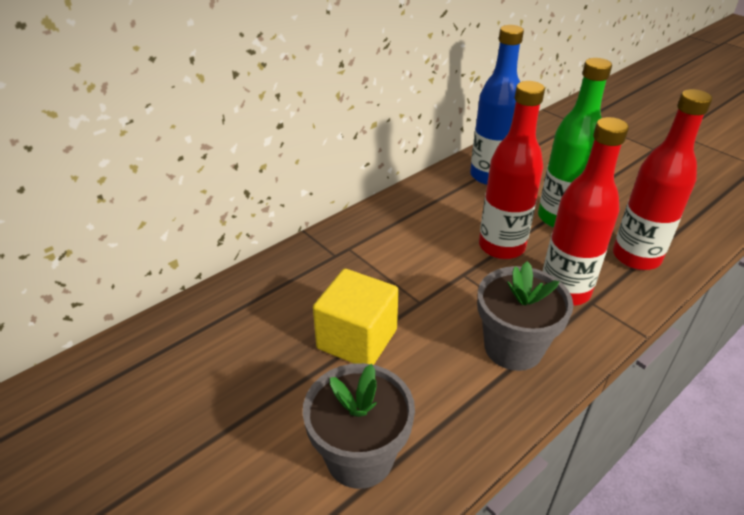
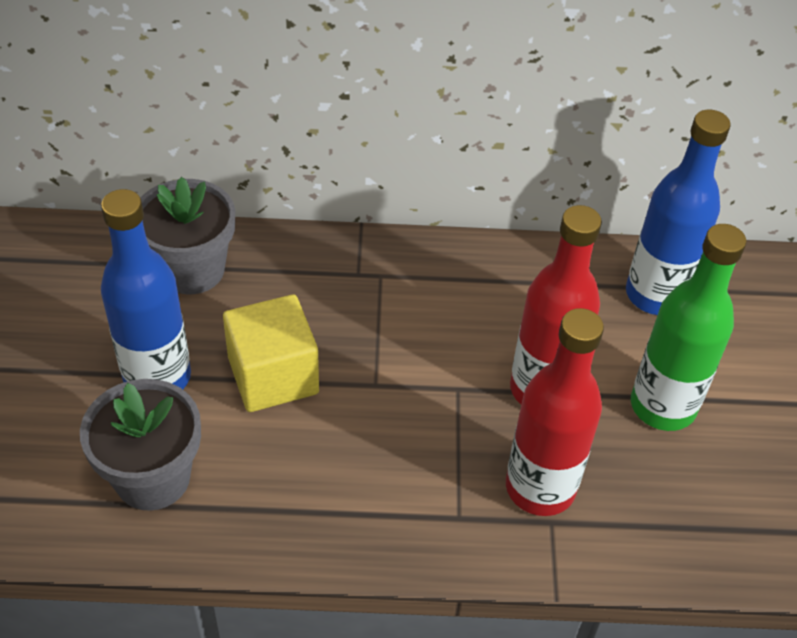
camera: 40 degrees right, 10 degrees up
(283, 394) = (157, 377): none -> blue bottle
(513, 348) = (402, 498): grey flower pot -> grey flower pot (192, 270)
(636, 257) = (685, 518): red bottle -> none

